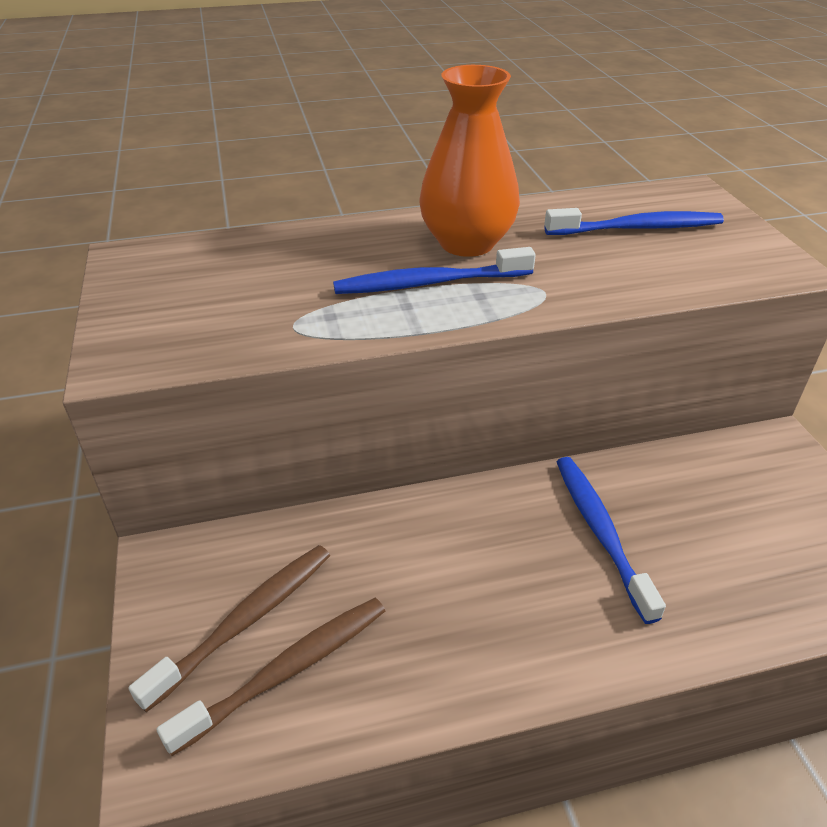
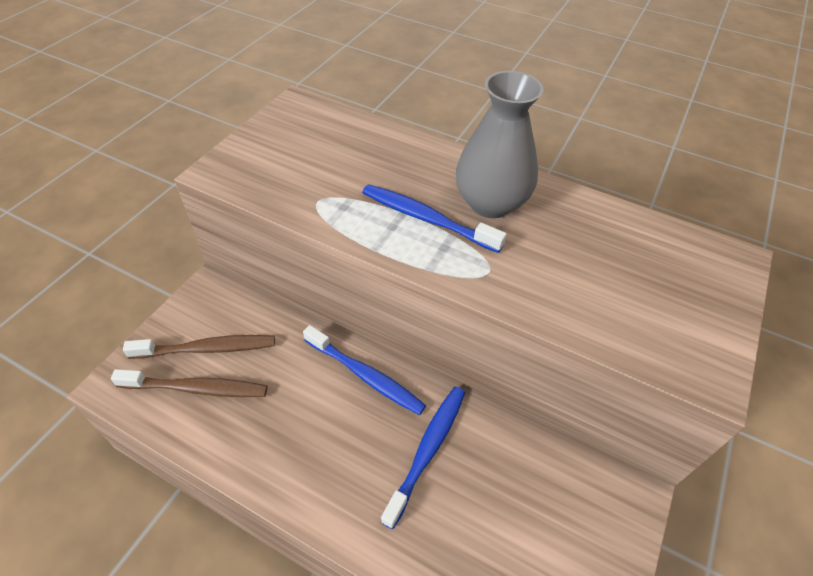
camera: 40 degrees right, 10 degrees up
(467, 243) = (490, 203): orange vase -> grey vase
(637, 228) = (632, 264): blue toothbrush -> blue toothbrush (365, 375)

